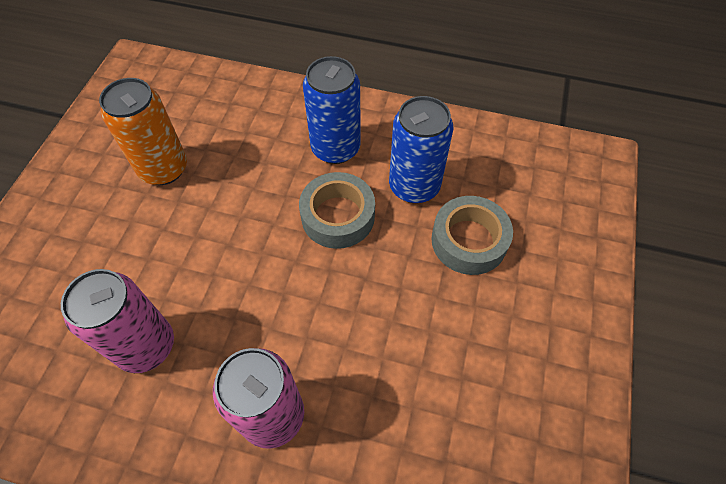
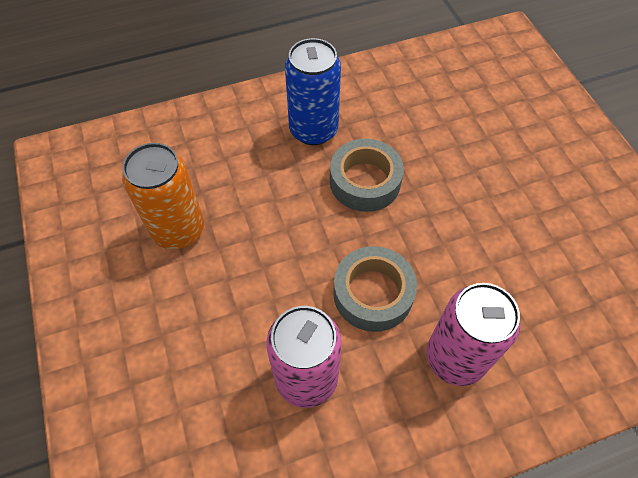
camera: 35 degrees left, 0 degrees up
(414, 186) = (401, 125): blue can -> none
(469, 241) = (475, 143): grey tape -> grey tape (373, 293)

